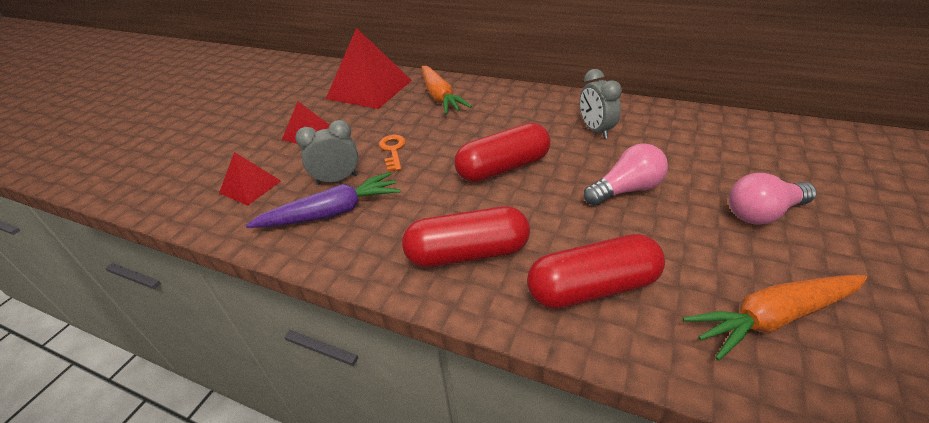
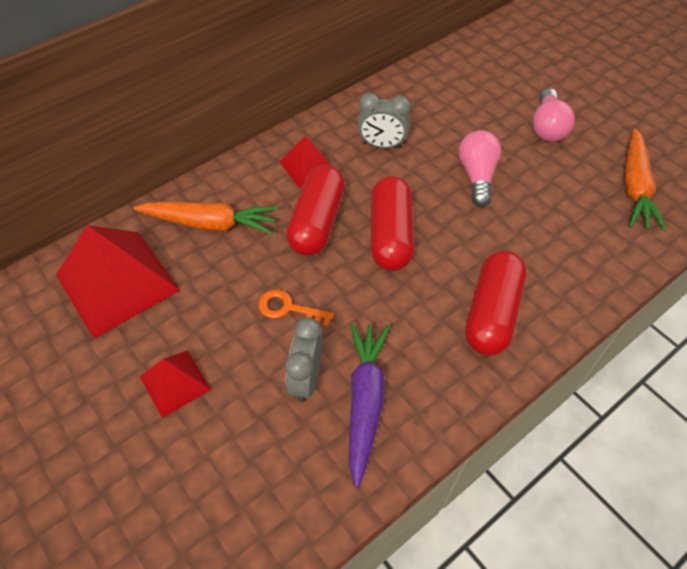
camera: 65 degrees left, 15 degrees up
(250, 187) = (252, 477): red pyramid -> red pyramid (307, 166)
(592, 288) = (569, 256): red capsule -> red capsule (317, 222)

